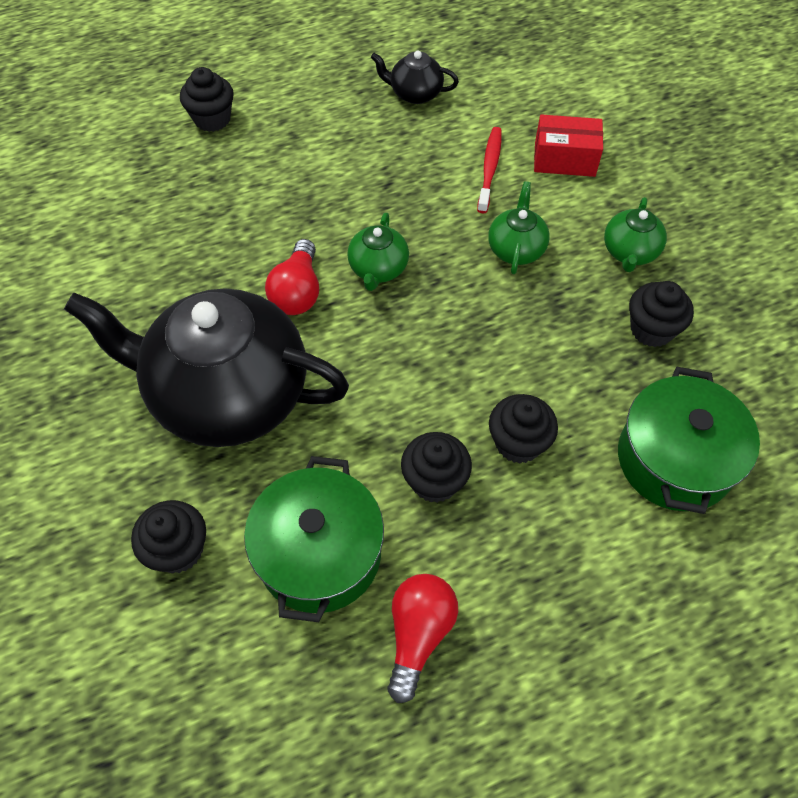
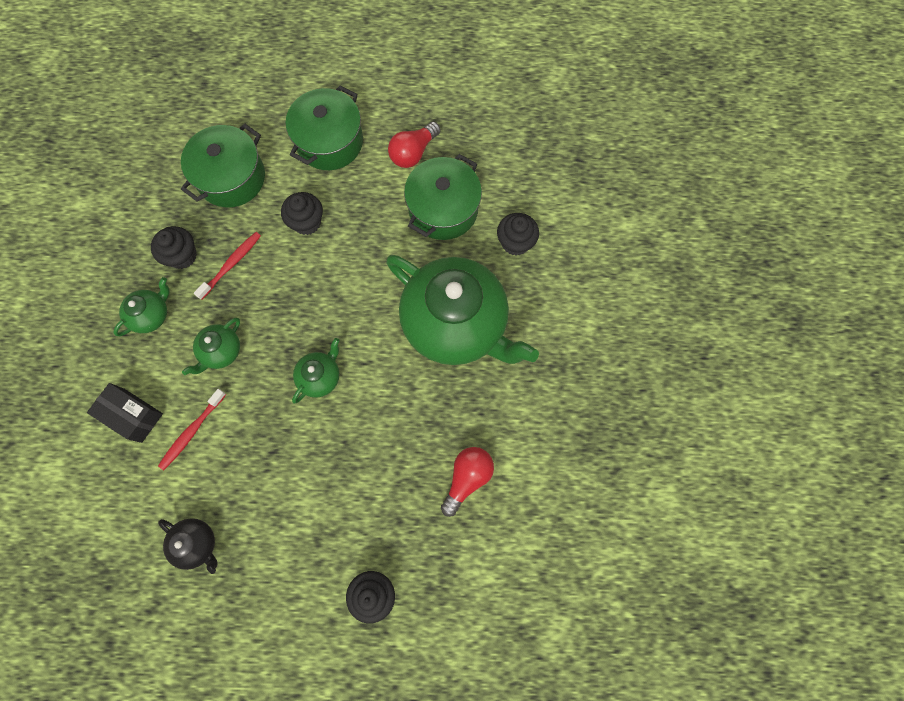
camera: 155 degrees left, 15 degrees up
(227, 395) = (456, 324): black teapot -> green teapot
(297, 292) = (382, 382): red light bulb -> red light bulb (467, 478)
(434, 481) = (364, 221): black cupcake -> none
(564, 159) = (133, 415): red box -> black box
(570, 588) = (330, 142): none -> green pot
(580, 345) = (231, 264): none -> red toothbrush

